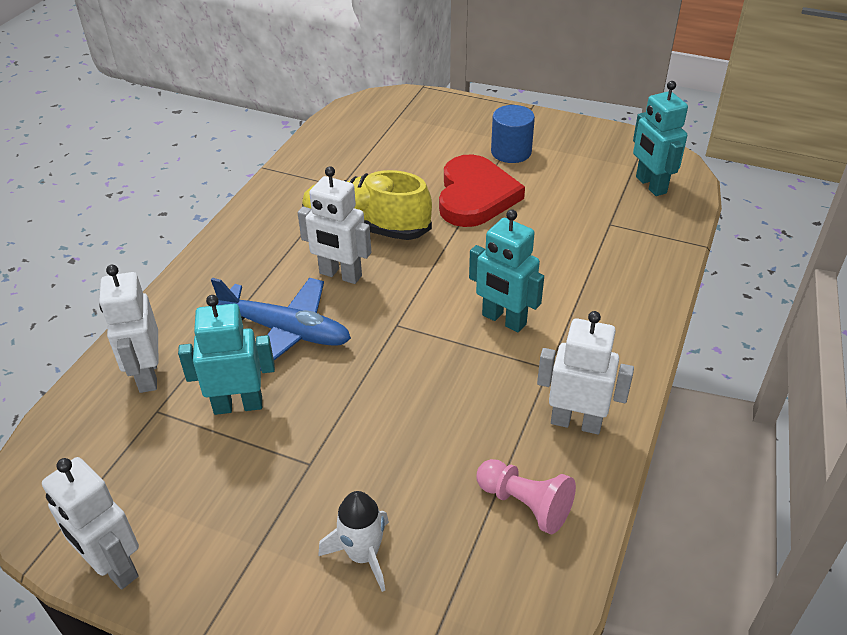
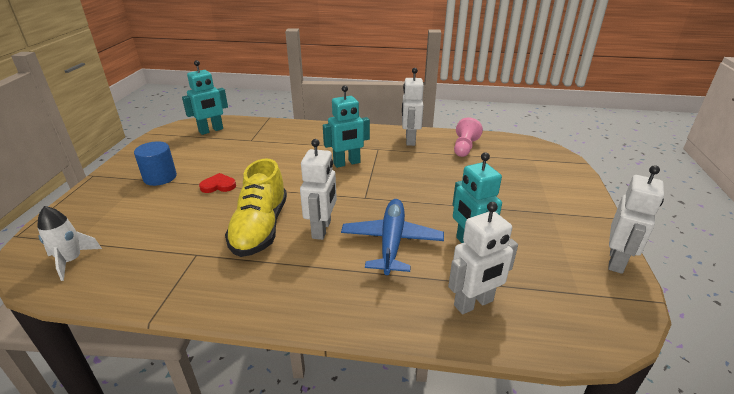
camera: 105 degrees left, 10 degrees down
(362, 555) = (526, 182): white rocket -> white rocket (71, 261)
(475, 196) = (218, 185): red heart -> red heart, size x0.46
(503, 320) = (347, 163): turquoise robot -> turquoise robot turned 45 degrees clockwise

